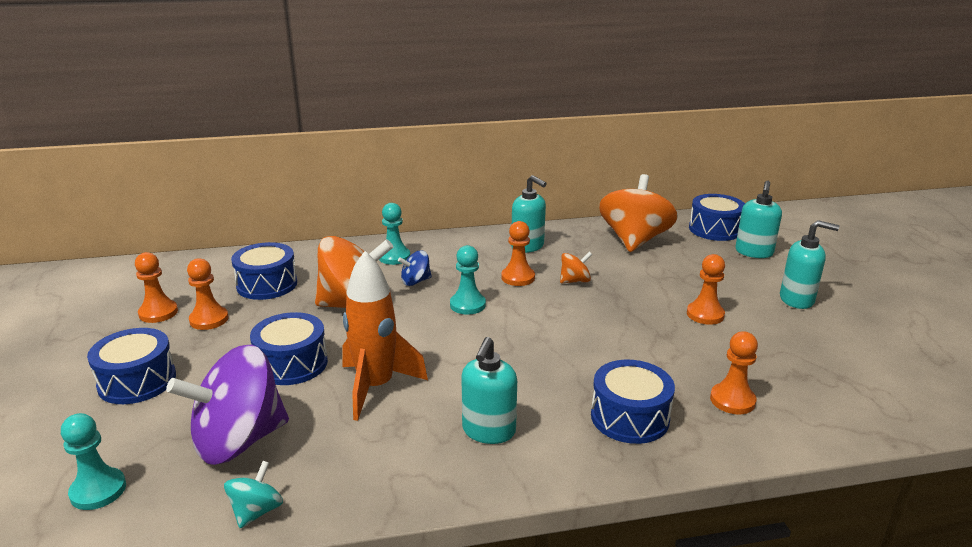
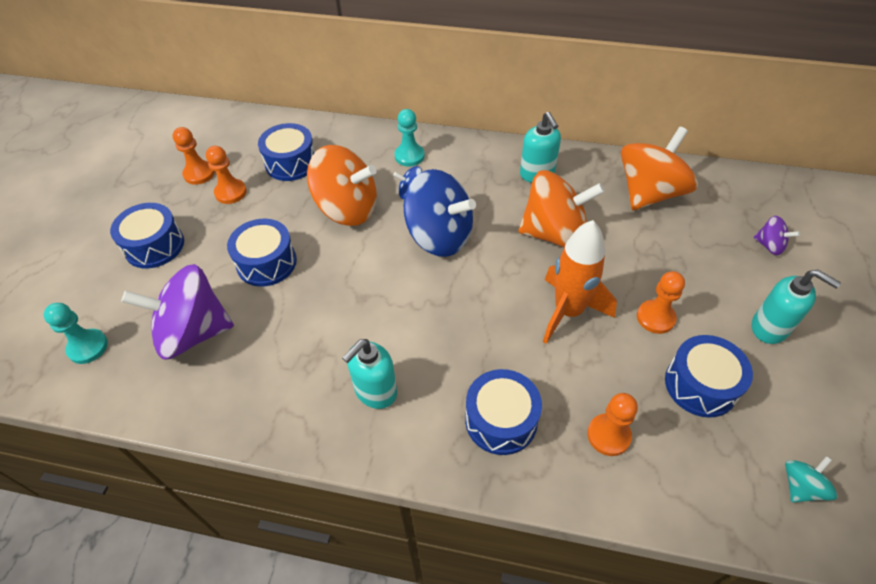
camera: 25 degrees right, 25 degrees up
(256, 511) = (174, 407): turquoise spinning top -> turquoise spinning top (801, 486)
(376, 387) = (315, 311): orange rocket -> orange rocket (568, 312)
(467, 305) = (439, 236): turquoise pawn -> blue spinning top
(518, 277) = (504, 214): orange pawn -> none
(575, 281) = (554, 233): orange spinning top -> orange spinning top, size x2.22
(715, 229) = (748, 199): blue drum -> blue drum (700, 385)
(754, 252) = (769, 246): turquoise soap dispenser -> purple spinning top

